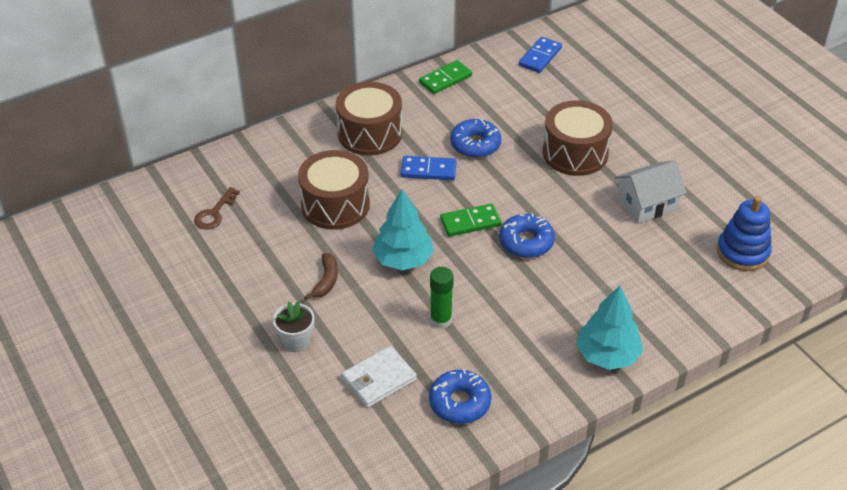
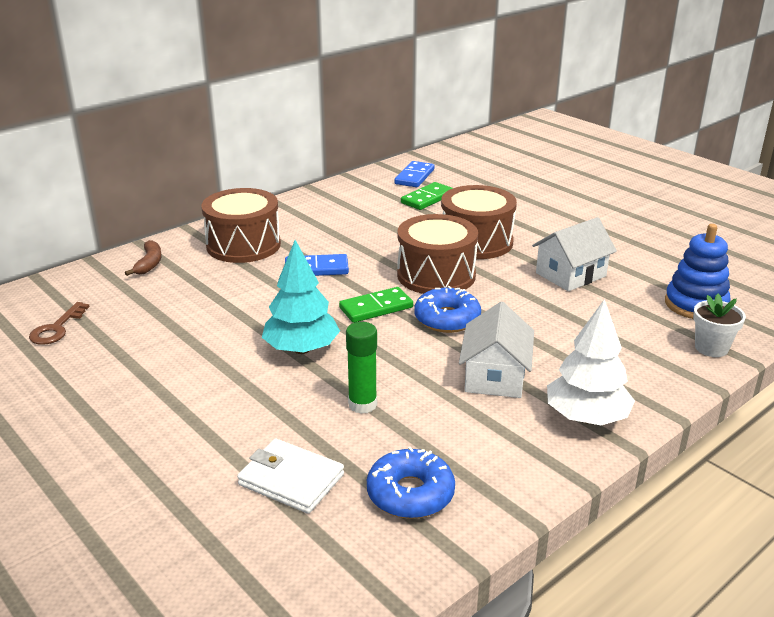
camera: 10 degrees left, 15 degrees down
(296, 341) = (169, 449): white flower pot -> white flower pot (711, 348)
(326, 281) = (205, 380): brown banana -> brown banana (149, 264)
(335, 205) = (210, 307): brown drum -> brown drum (436, 275)
(379, 379) = (291, 479): white wallet -> white wallet turned 75 degrees clockwise
(445, 79) = (319, 199): green domino -> green domino (427, 198)
(475, 144) = (364, 244): blue donut -> none
(549, 306) = (495, 376): none -> white house
(607, 355) = (586, 417): turquoise tree -> white tree

